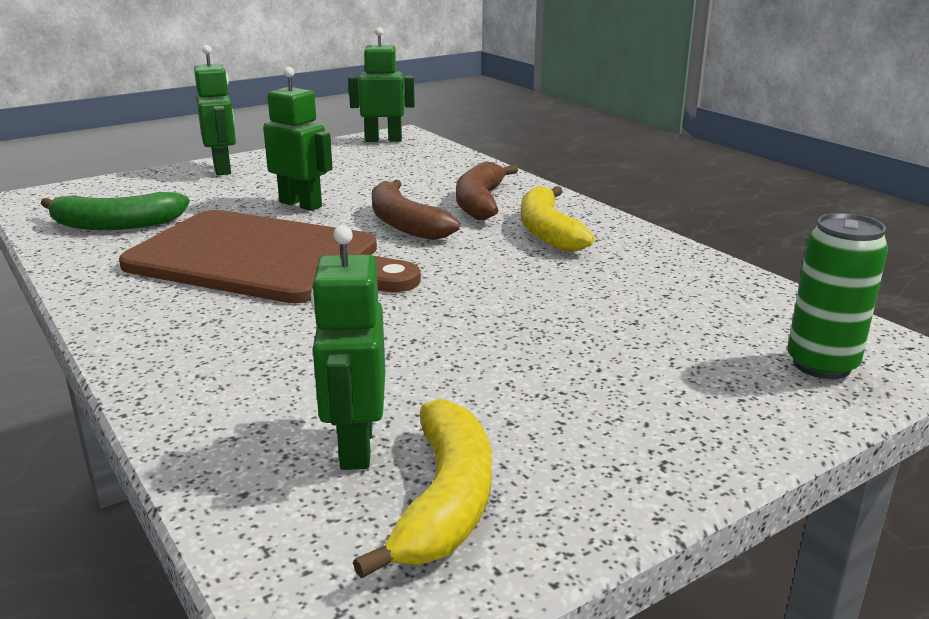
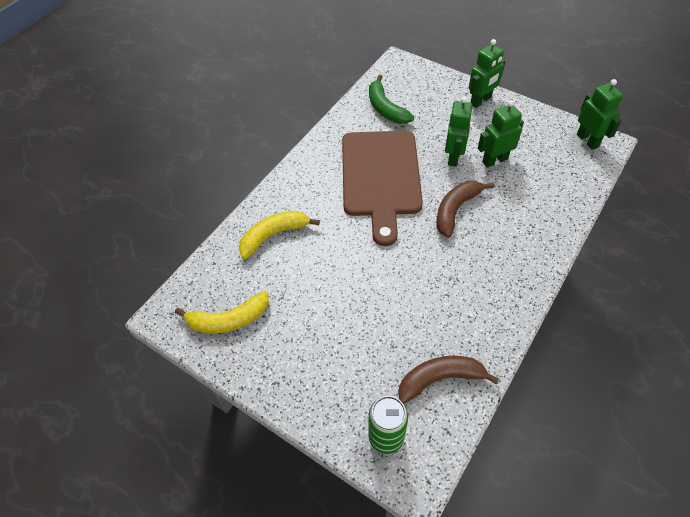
camera: 70 degrees right, 30 degrees up
(355, 447) = (249, 281): green robot -> green robot (494, 160)
(480, 202) = (510, 230): brown banana -> brown banana (440, 379)
(547, 231) = (486, 276): yellow banana -> yellow banana (273, 235)

